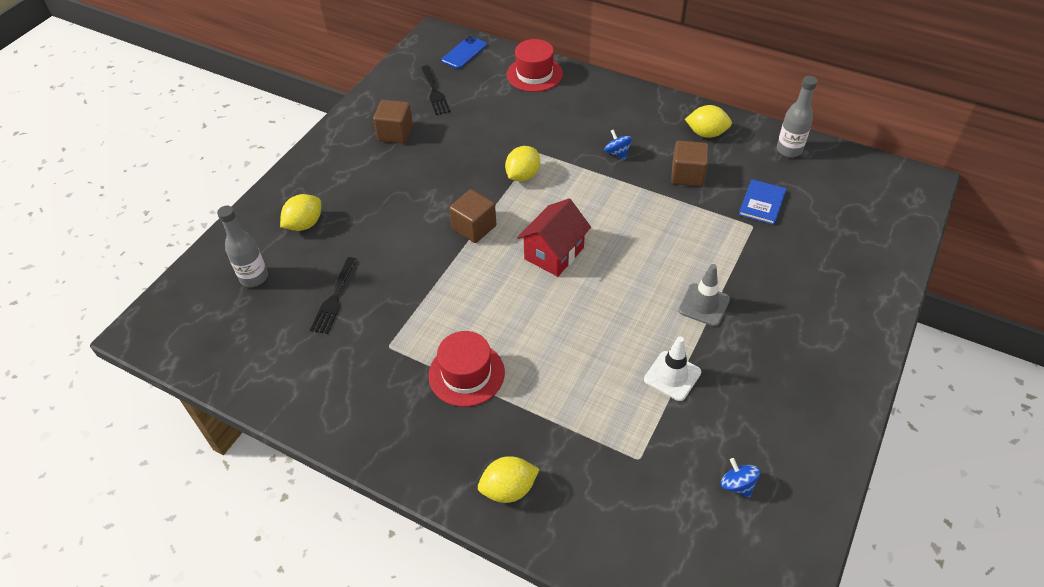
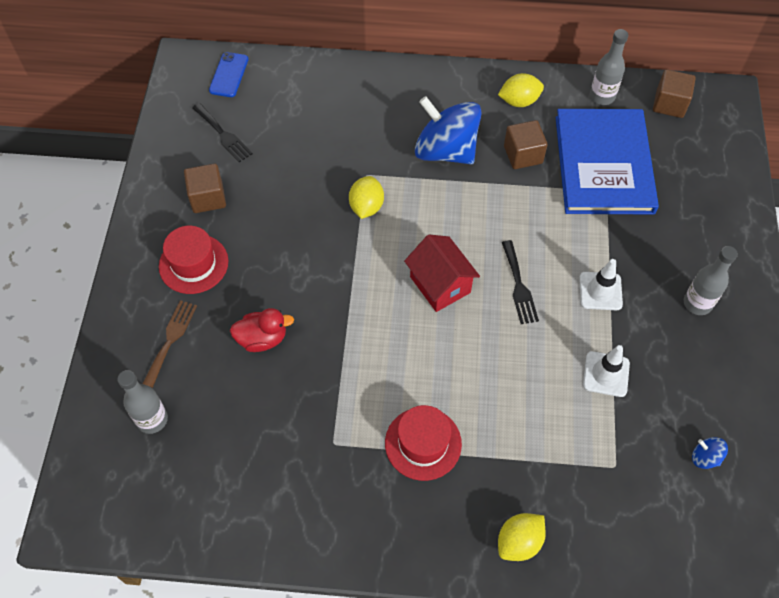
camera: 25 degrees left, 10 degrees up
(304, 224) = (171, 339): yellow lemon -> brown fork
(334, 298) = (250, 412): black fork -> black fork (519, 286)
(377, 247) = (262, 338): none -> red duck
(474, 227) = (348, 282): brown cube -> brown cube (669, 104)
(534, 74) = (317, 80): red hat -> red hat (193, 264)
(554, 253) = (440, 284): red house -> red house turned 45 degrees counterclockwise
(617, 153) = (446, 150): blue spinning top -> blue spinning top, size x2.50
(704, 305) = (600, 291): grey traffic cone -> white traffic cone
(762, 203) = (603, 164): blue book -> blue book, size x2.46
(799, 346) = (697, 303): none -> grey bottle

